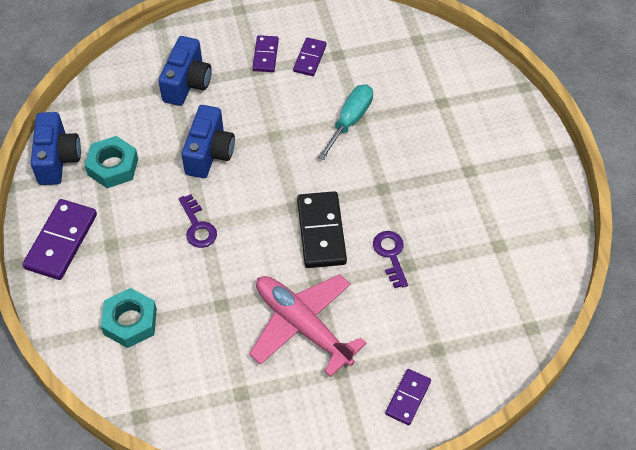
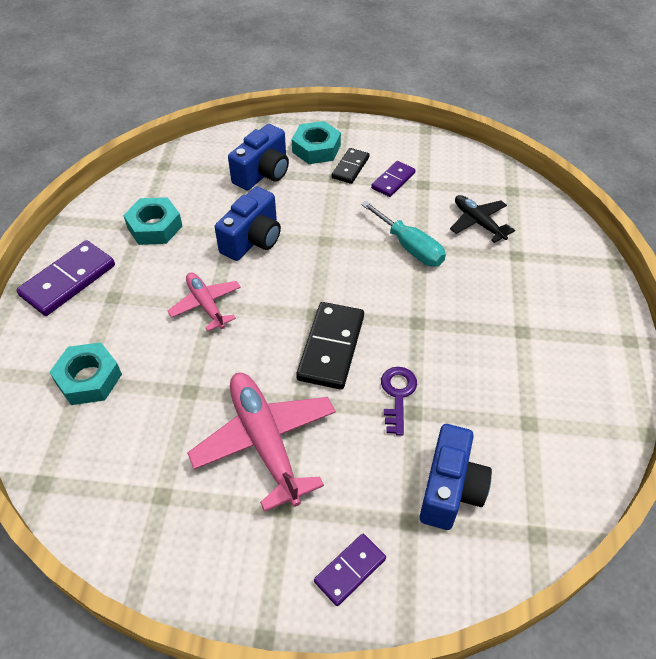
camera: 20 degrees right, 5 degrees down
(57, 159) = (108, 207): blue camera -> blue camera (450, 489)
(197, 226) = (206, 304): purple key -> pink plane
(225, 43) = (316, 148): none -> turquoise nut
(265, 55) = (350, 167): purple domino -> black domino
(350, 120) = (410, 247): turquoise screwdriver -> turquoise screwdriver turned 90 degrees clockwise
(399, 80) = (478, 222): none -> black plane

